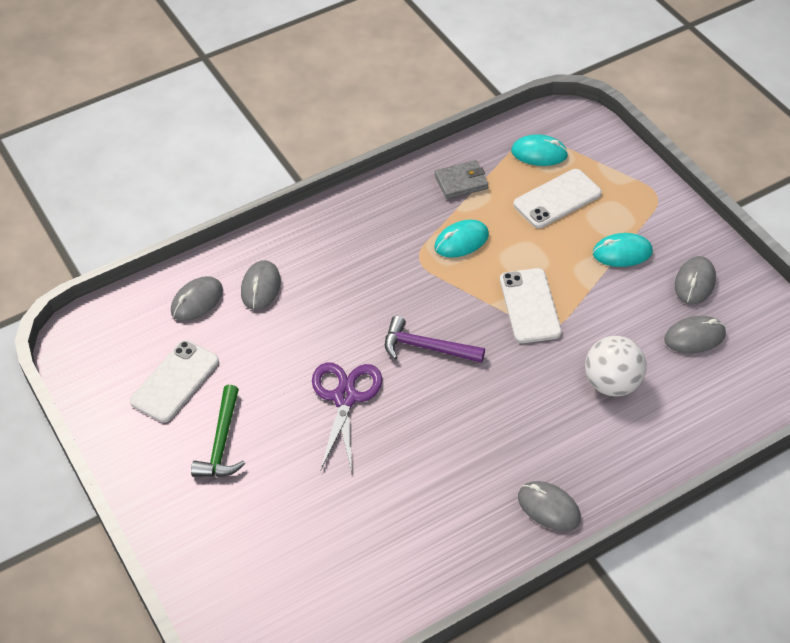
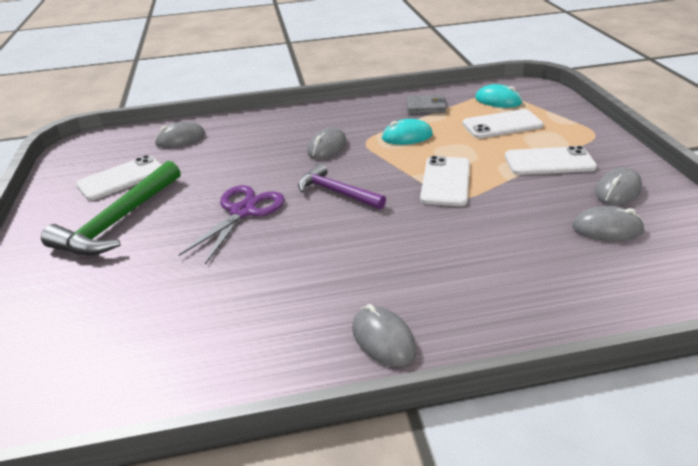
camera: 20 degrees right, 15 degrees down
(222, 442) = (119, 221): green hammer -> green hammer, size x1.55
(261, 287) = (232, 139): grey mouse -> grey mouse (327, 147)
(612, 383) = (503, 248): white ball -> none
(622, 253) = (549, 162): turquoise mouse -> white phone

